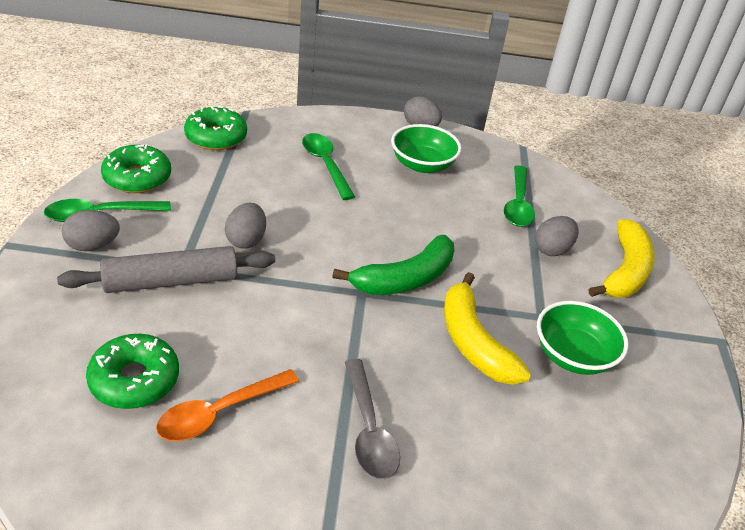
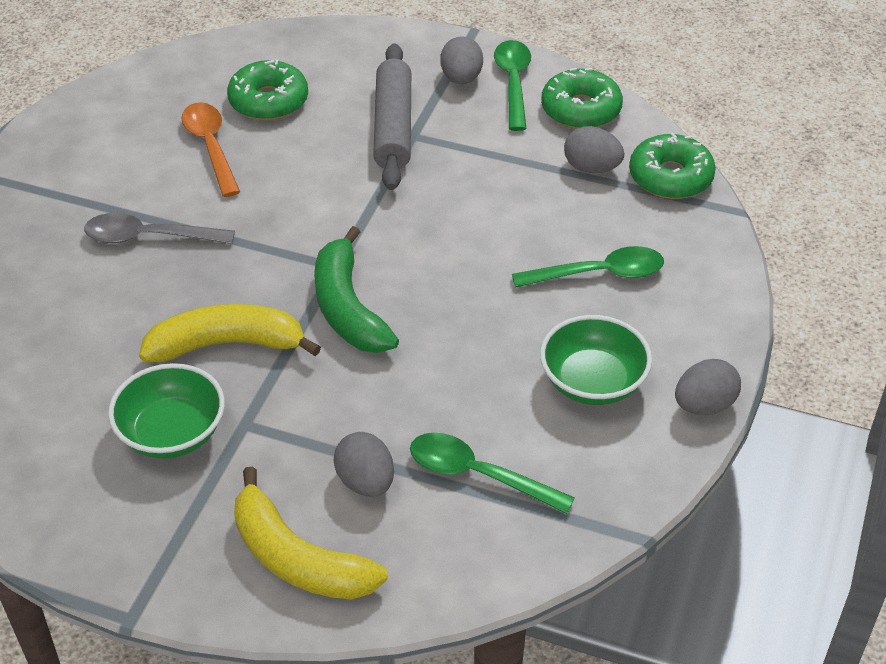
camera: 110 degrees right, 5 degrees up
(246, 240) = (449, 185): grey egg -> grey egg (591, 168)

